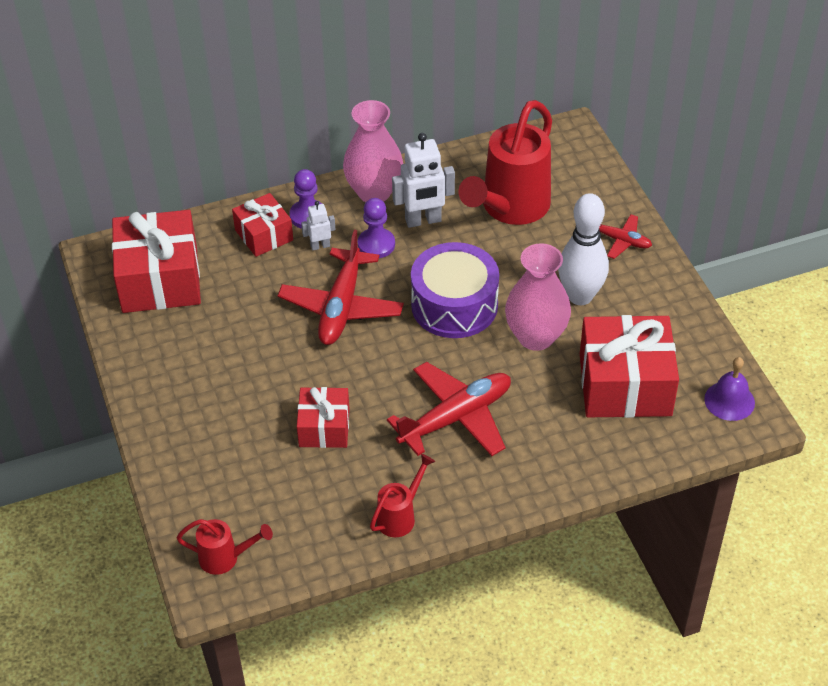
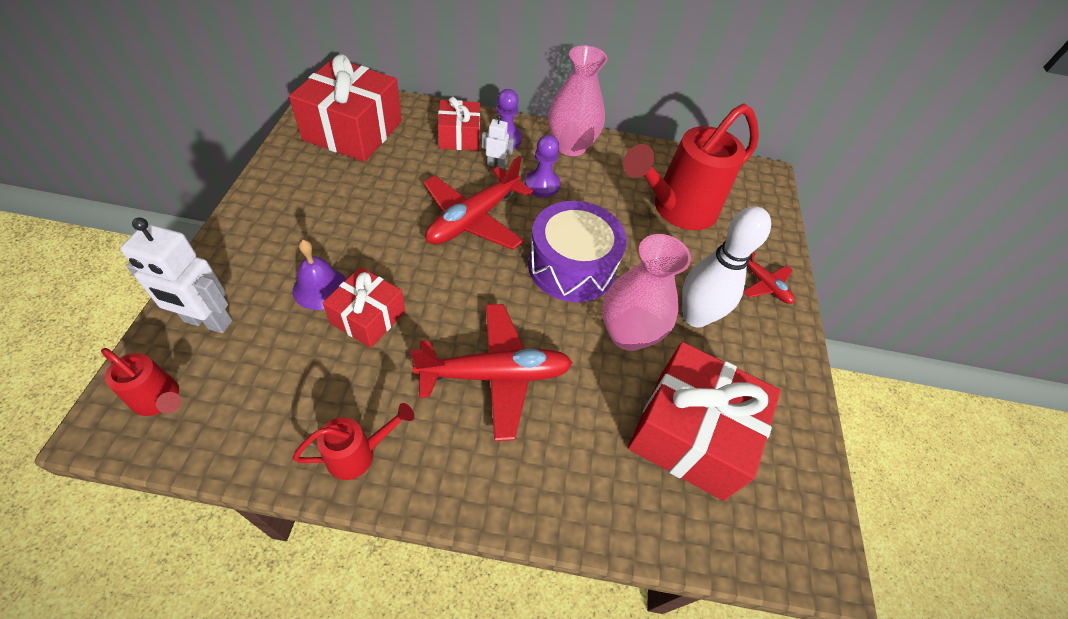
camera: 20 degrees right, 5 degrees up
(423, 221) = (595, 185): white robot -> white robot (207, 322)
(729, 401) = (800, 519): purple bell -> purple bell (320, 288)

